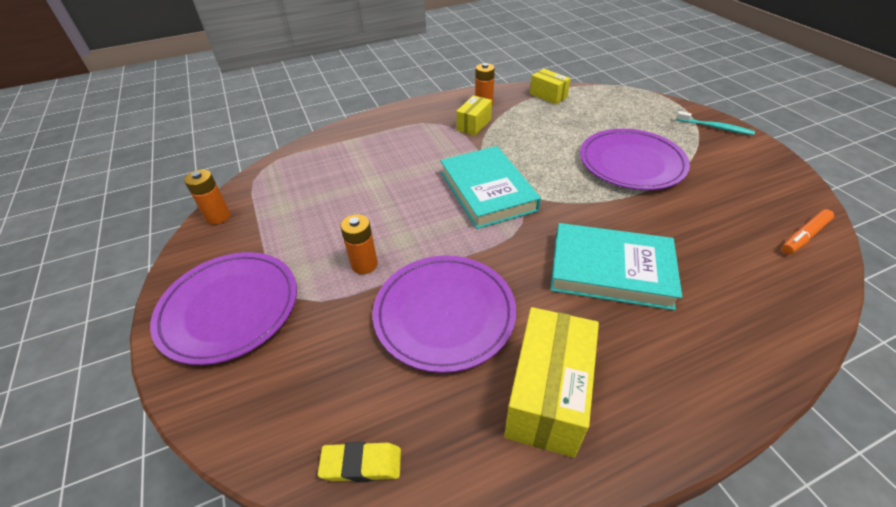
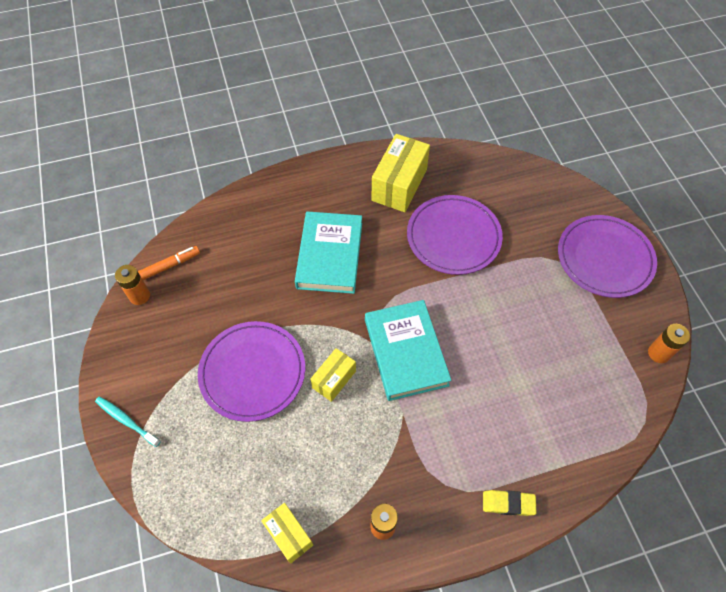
camera: 175 degrees left, 15 degrees up
(361, 464) = (498, 166): yellow eraser -> yellow eraser (508, 503)
(364, 264) = (513, 283): orange battery -> orange battery (139, 296)
(474, 125) = (403, 474): yellow box -> yellow box (334, 379)
(610, 270) = (330, 255): turquoise book -> turquoise book turned 75 degrees clockwise

